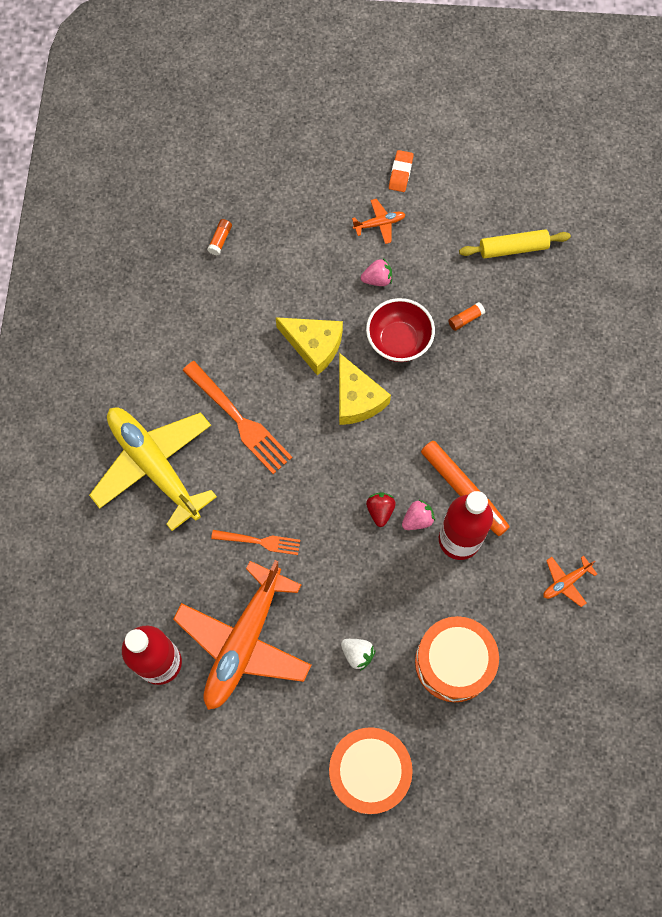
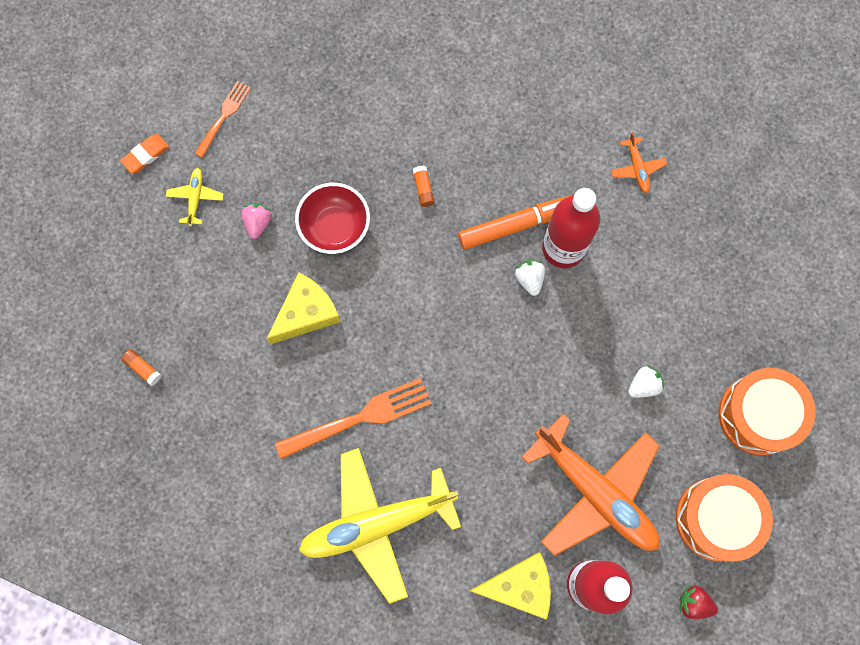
camera: 70 degrees left, 5 degrees up
(259, 541) = (498, 441): orange fork -> orange fork (223, 117)
(357, 398) = (381, 291): yellow cheese -> yellow cheese (519, 586)
(379, 224) = (195, 198): orange plane -> yellow plane
(380, 511) = (508, 311): red strawberry -> red strawberry (694, 603)
(400, 173) = (145, 155): orange eraser -> orange eraser turned 75 degrees counterclockwise
(417, 519) = (529, 279): pink strawberry -> white strawberry
(454, 662) = (680, 298): orange drum -> orange drum (716, 519)
(465, 319) = (337, 154): orange glue stick -> orange glue stick (423, 189)
(513, 248) = (279, 80): yellow rolling pin -> none

